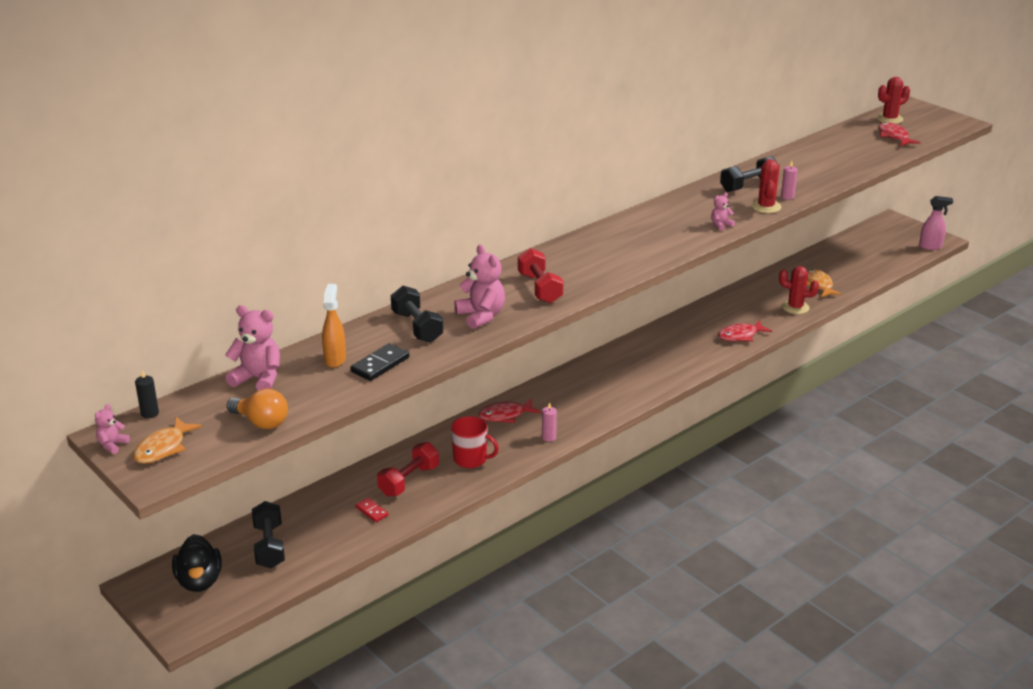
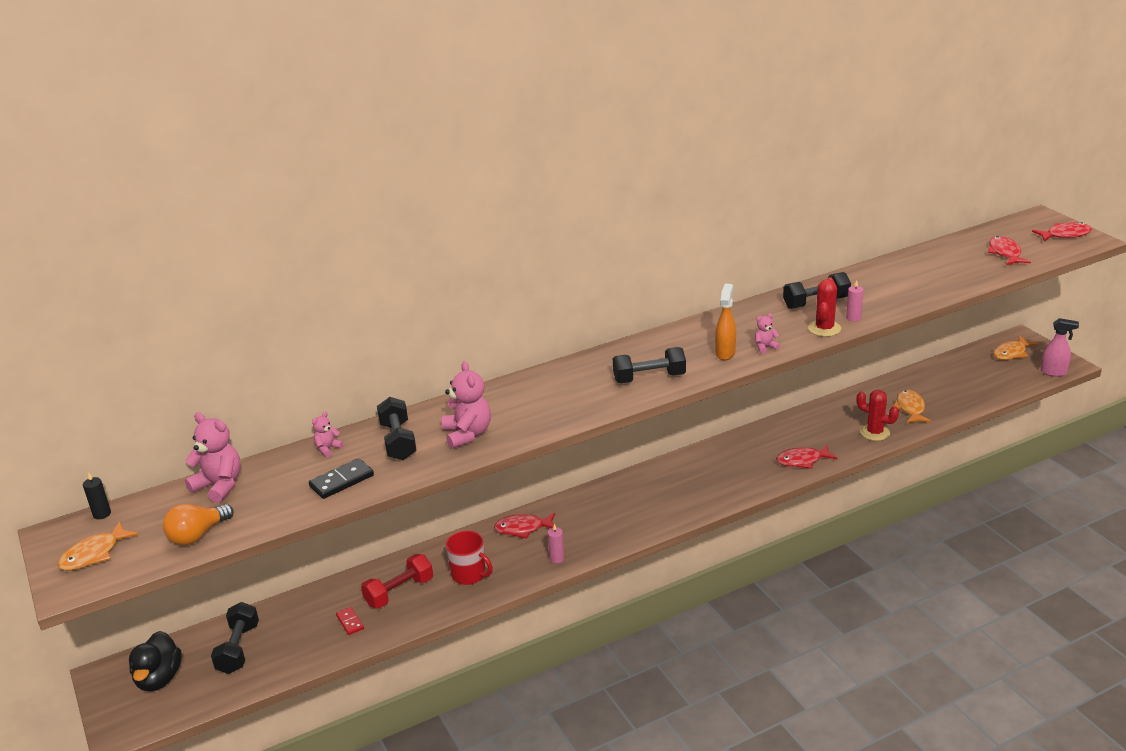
camera: 15 degrees right, 0 degrees up
(112, 445) = (51, 545): pink teddy bear -> pink teddy bear (328, 449)
(261, 422) = (197, 535): orange light bulb -> orange light bulb turned 90 degrees clockwise
(335, 359) = (302, 471): orange spray bottle -> orange spray bottle (725, 353)
(540, 288) = (541, 407): red dumbbell -> none
(628, 257) = (649, 378): none -> black dumbbell
(889, 119) = (1008, 232): red cactus -> none
(889, 233) = (1011, 353): none -> orange fish
(938, 119) = (1065, 235): none -> red fish

